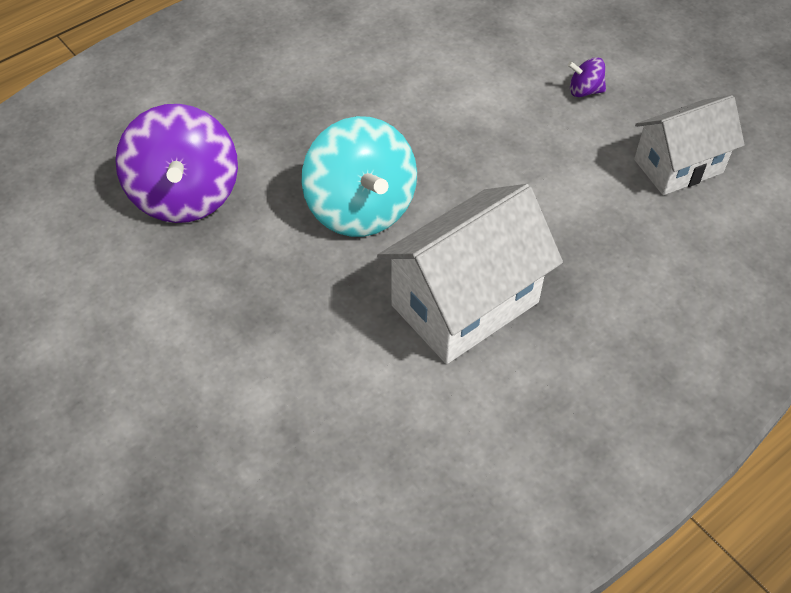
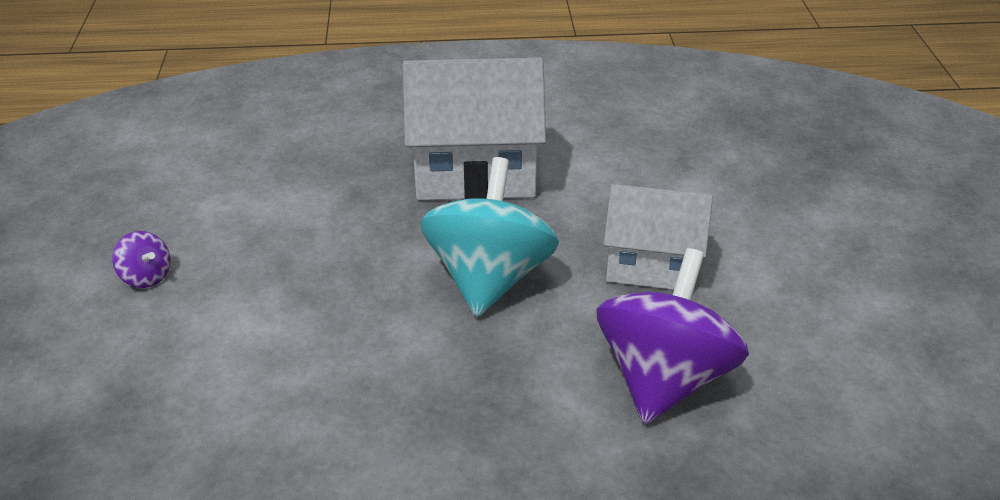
camera: 145 degrees left, 15 degrees down
(678, 166) = (178, 180): white house -> white house (651, 266)

